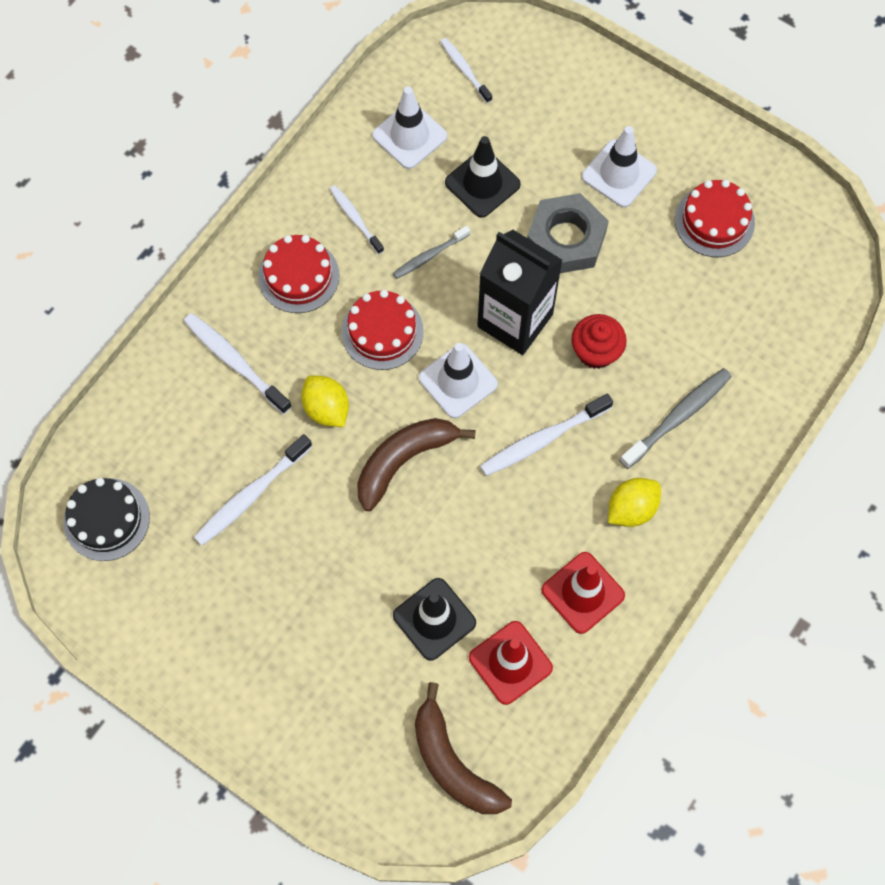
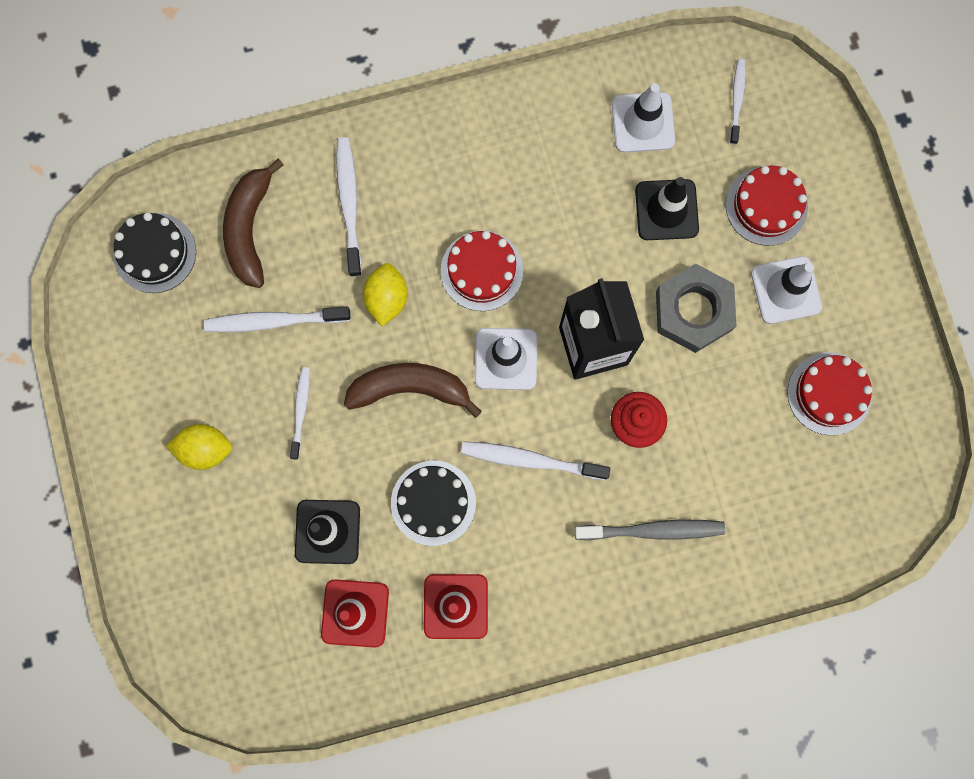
camera: 40 degrees right, 10 degrees up
(298, 276) = (456, 172): red cake -> red cake (766, 206)
(355, 219) = (540, 159): white toothbrush -> white toothbrush (301, 411)
(429, 256) = (572, 237): grey toothbrush -> none
(452, 763) = (248, 651): brown banana -> brown banana (249, 228)
(497, 530) = (433, 503): none -> black cake
(631, 509) = (551, 573): yellow lemon -> yellow lemon (205, 449)

